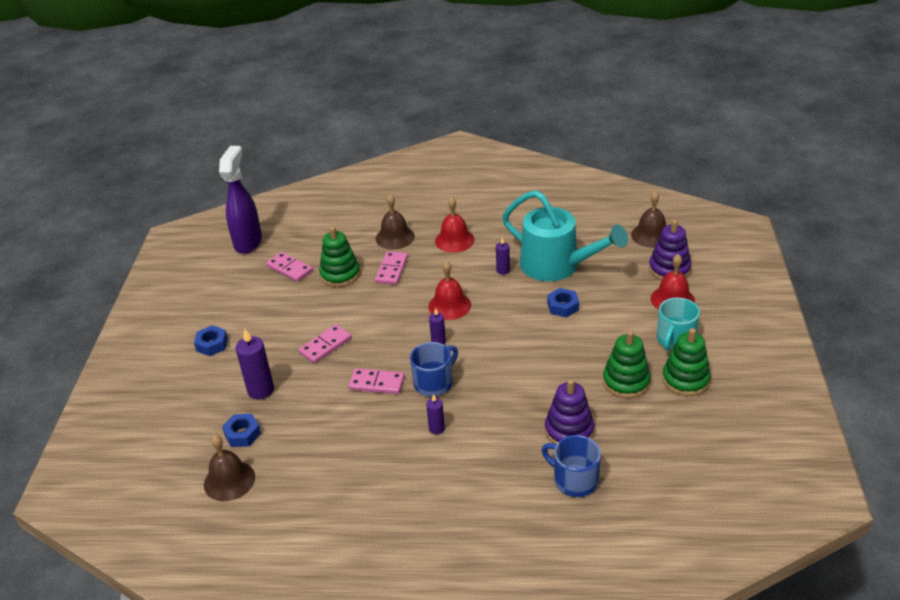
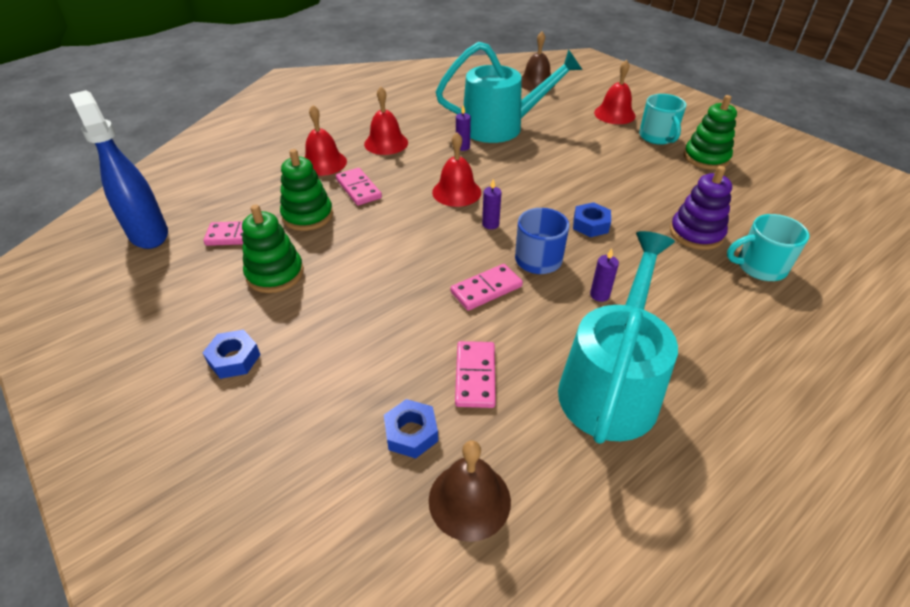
camera: 45 degrees left, 5 degrees up
(248, 242) = (148, 234): purple spray bottle -> blue spray bottle
(261, 390) = (367, 371): purple candle -> none
(325, 346) = (383, 285): pink domino -> pink domino (475, 376)
(367, 479) = (611, 384): none -> turquoise watering can
(395, 237) = (323, 163): brown bell -> red bell
(563, 306) = (549, 151): blue nut -> blue nut (590, 225)
(574, 480) = (759, 267): blue mug -> turquoise mug
(626, 382) = (674, 179): green stacking toy -> green stacking toy (275, 274)
(669, 269) = (582, 97): purple stacking toy -> none

